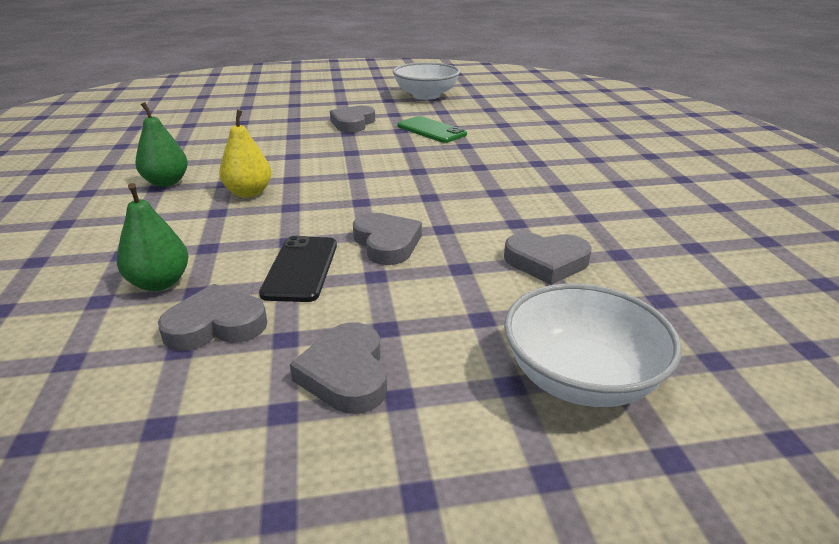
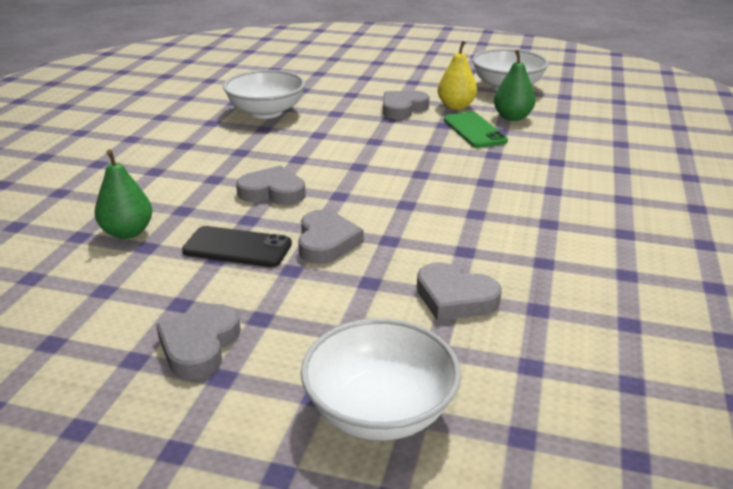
camera: 25 degrees right, 0 degrees up
(166, 182) = (196, 141): green pear -> green pear (512, 117)
(216, 325) = (140, 278): grey heart -> grey heart (273, 192)
(221, 145) = (266, 112): none -> white bowl
(249, 193) = (252, 166): yellow pear -> yellow pear (456, 106)
(300, 269) = (237, 248): black phone -> black phone turned 75 degrees clockwise

